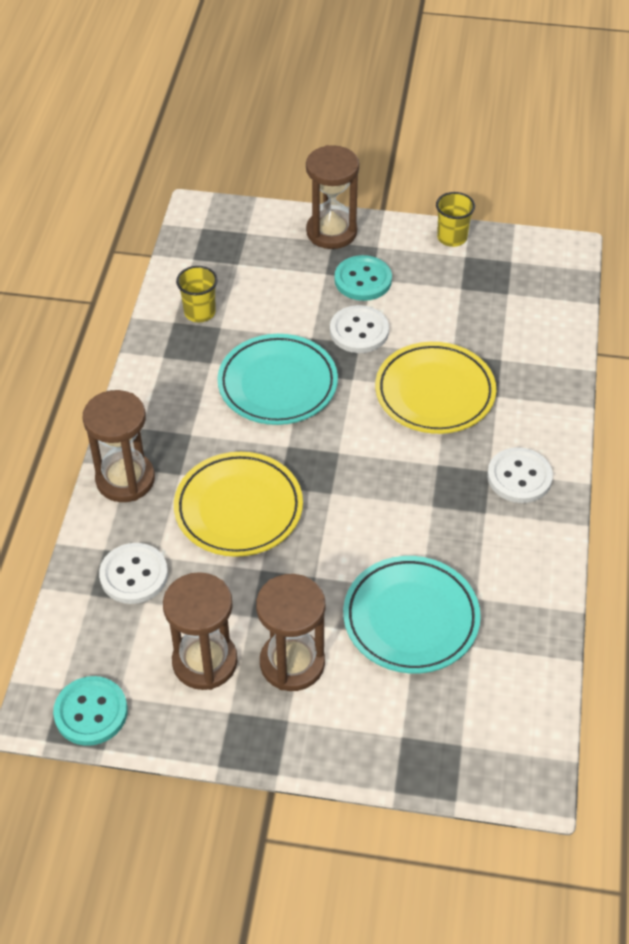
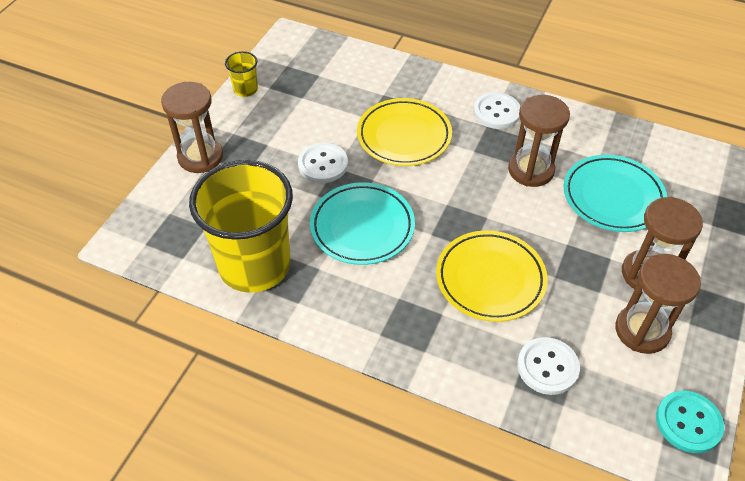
camera: 75 degrees left, 0 degrees up
(125, 479) = (438, 356): brown hourglass -> brown hourglass (531, 170)
(199, 312) = (254, 265): yellow cup -> yellow cup, size x2.43
(363, 280) = (266, 150): turquoise button -> none

